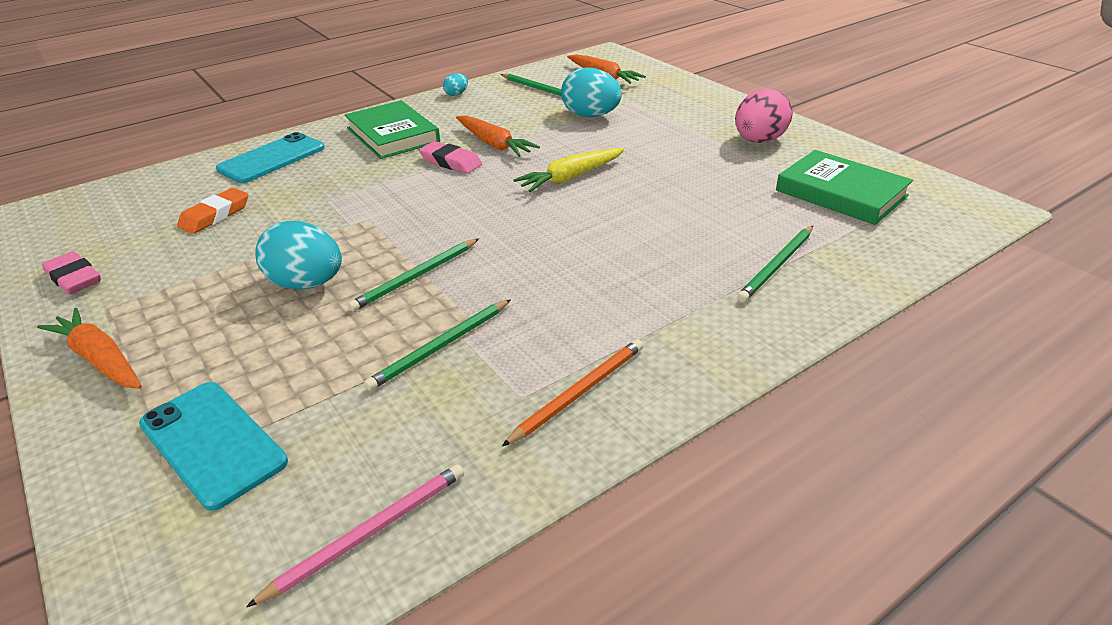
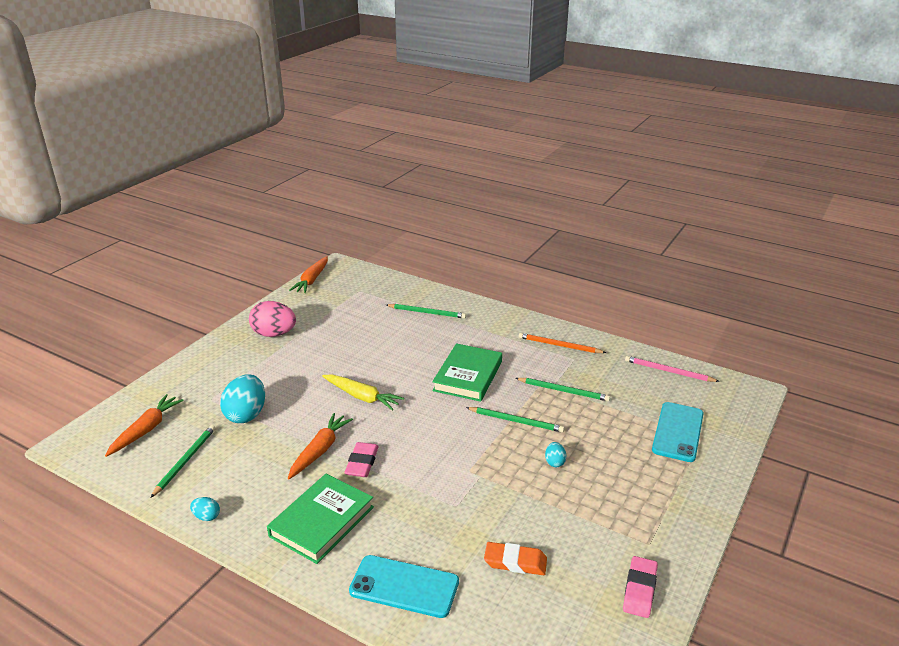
camera: 115 degrees left, 5 degrees down
(100, 359) = (679, 510): orange carrot -> orange carrot (312, 280)
(307, 284) = (554, 462): turquoise egg -> turquoise egg, size x0.47
(841, 193) = (339, 302): green book -> green book (468, 376)

